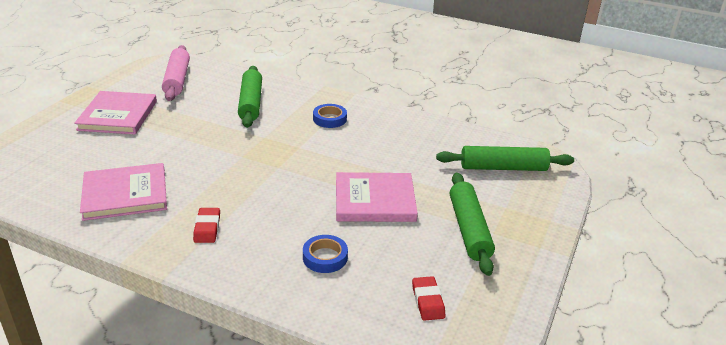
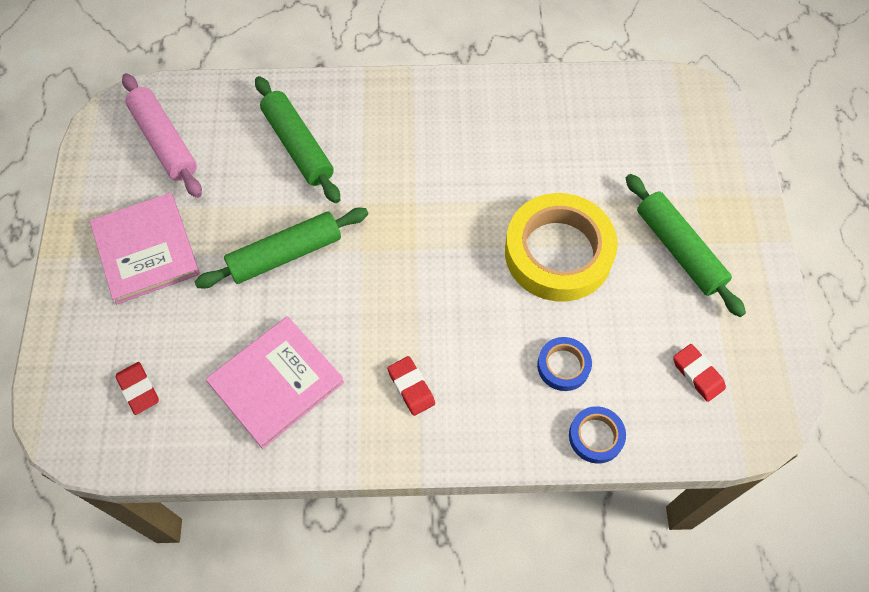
camera: 25 degrees left, 30 degrees up
(44, 168) = (138, 389): none -> red eraser
(329, 119) = (416, 132): blue tape -> blue tape (596, 436)
(374, 200) = (558, 253): pink book -> yellow tape
(503, 168) = (660, 130): green rolling pin -> green rolling pin (285, 254)

